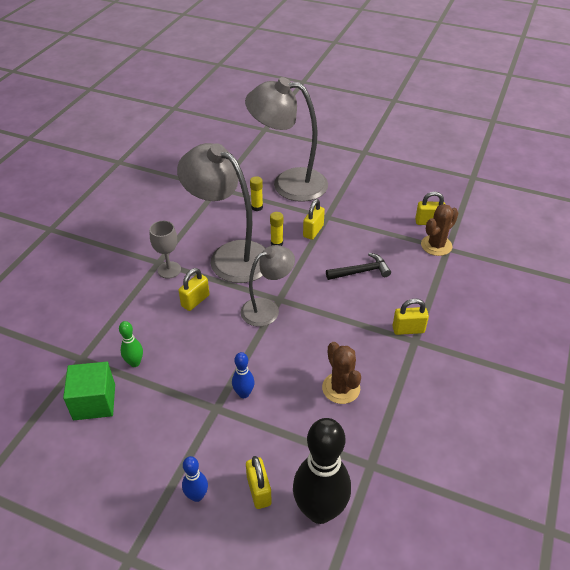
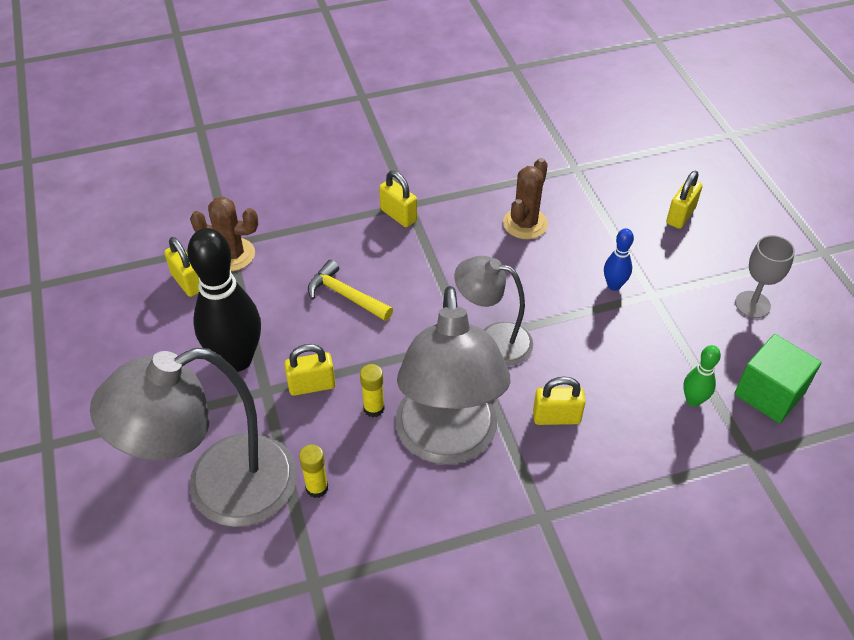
camera: 130 degrees left, 5 degrees up
(169, 270) = (542, 490): grey goblet -> grey goblet (752, 304)
(197, 496) = (734, 248): blue bowling pin -> none
(288, 183) = (220, 489): grey lamp -> grey lamp turned 90 degrees clockwise
(319, 510) = (648, 174): black bowling pin -> black bowling pin (236, 359)
(361, 271) = (346, 295): black hammer -> yellow hammer

